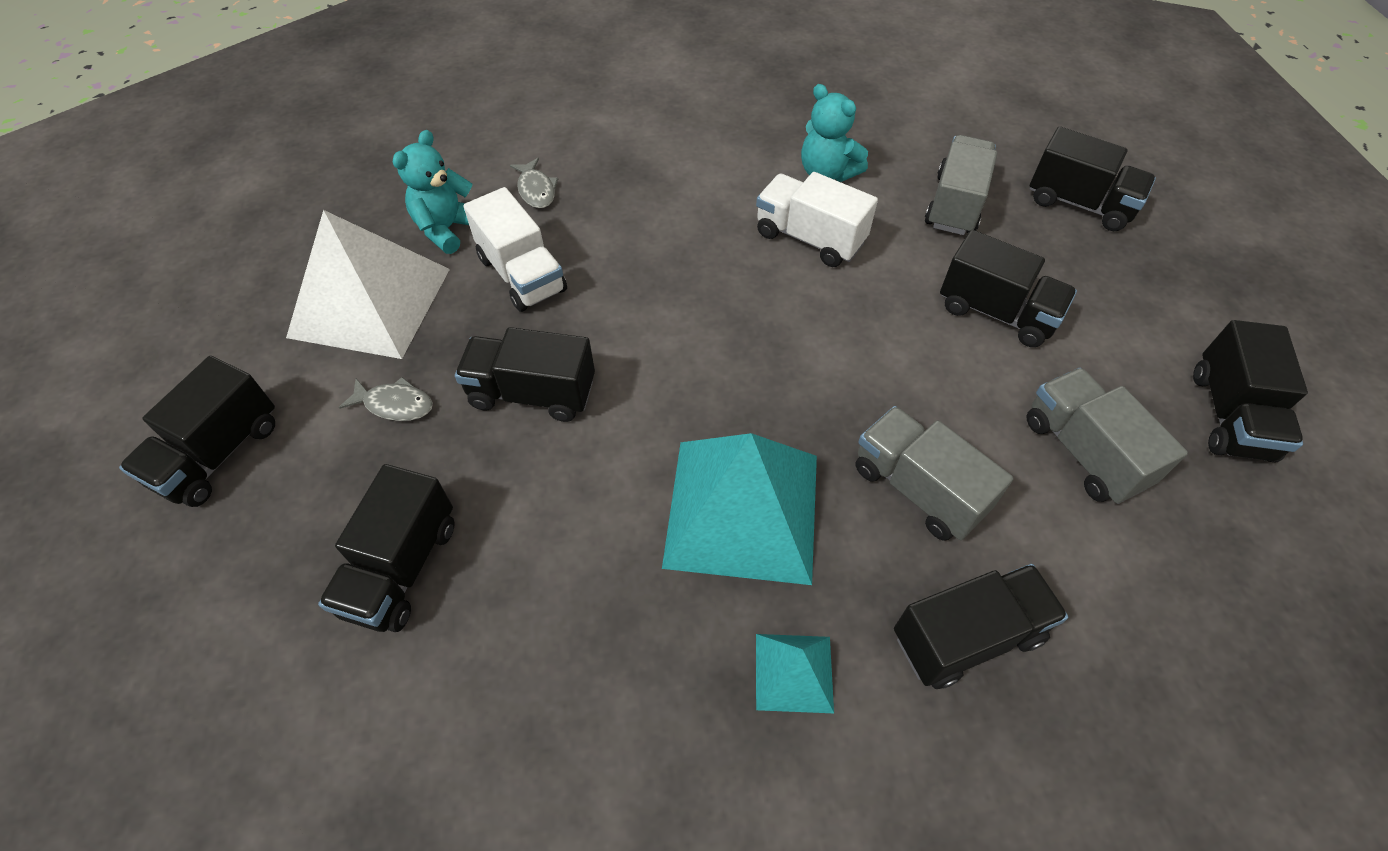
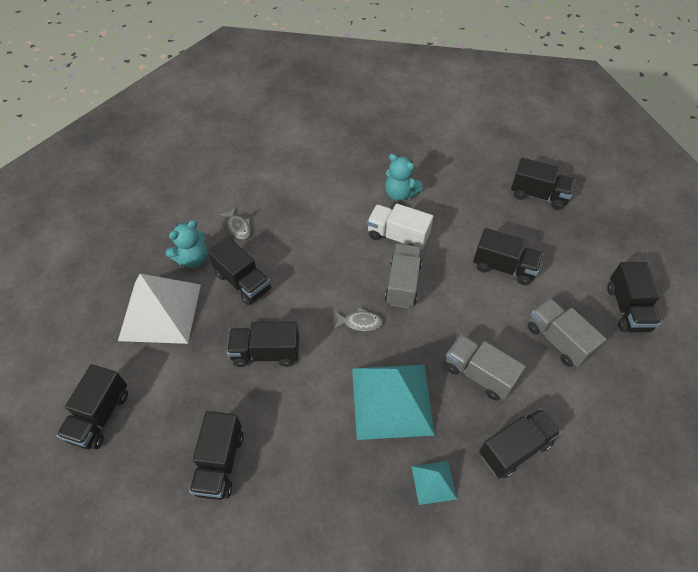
camera: 10 degrees left, 0 degrees up
(395, 404) = (191, 371): grey fish -> grey fish (360, 322)
(447, 229) = (193, 259): turquoise teddy bear -> turquoise teddy bear turned 150 degrees counterclockwise
(522, 274) = (243, 282): white truck -> black truck
(955, 204) = (472, 204): grey truck -> grey truck (402, 284)

